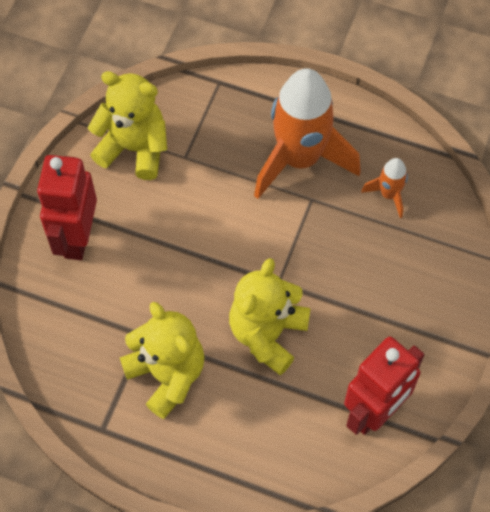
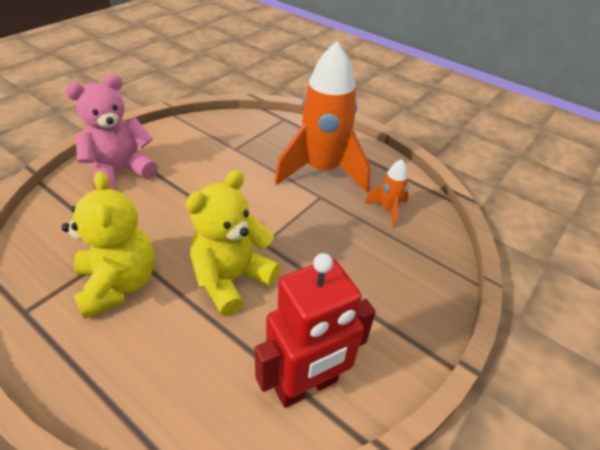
camera: 15 degrees right, 20 degrees down
(77, 238) = (120, 171): red robot -> pink teddy bear
(134, 148) = (201, 135): yellow teddy bear -> none

